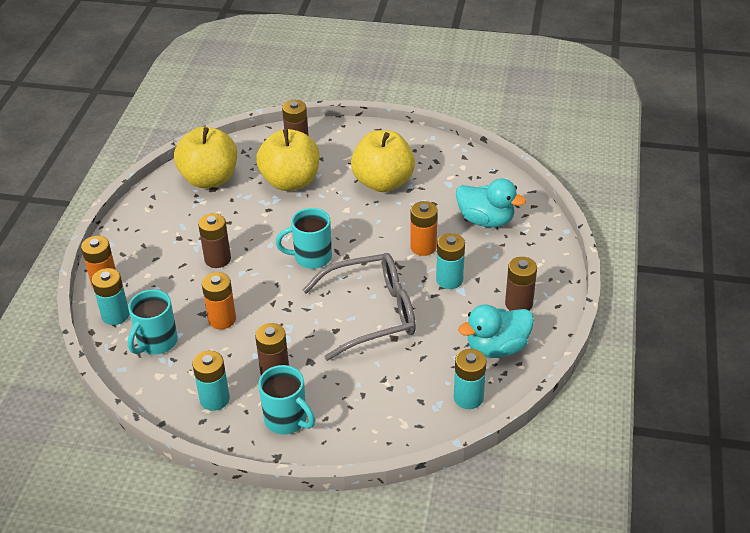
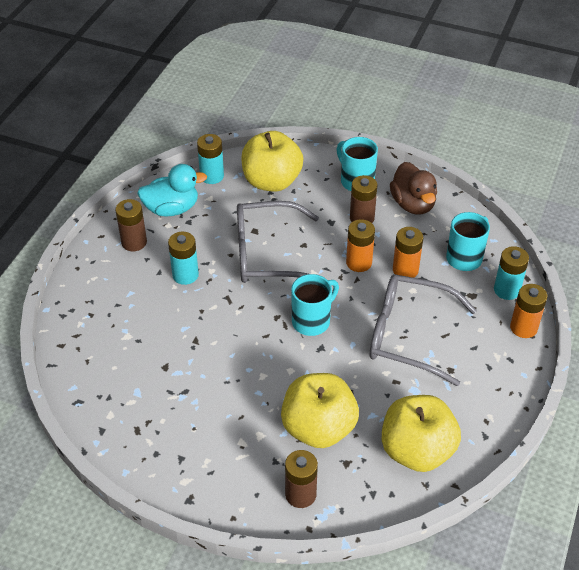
camera: 170 degrees left, 5 degrees up
(214, 399) = (413, 204): turquoise battery -> brown duck
(217, 259) = (408, 335): brown battery -> grey glasses
(311, 257) = (312, 321): turquoise mug -> turquoise mug turned 45 degrees counterclockwise
(383, 182) = (210, 407): yellow apple -> yellow apple (271, 181)
(423, 247) = (196, 314): orange battery -> orange battery (359, 263)
(486, 220) = (120, 335): turquoise duck -> none

